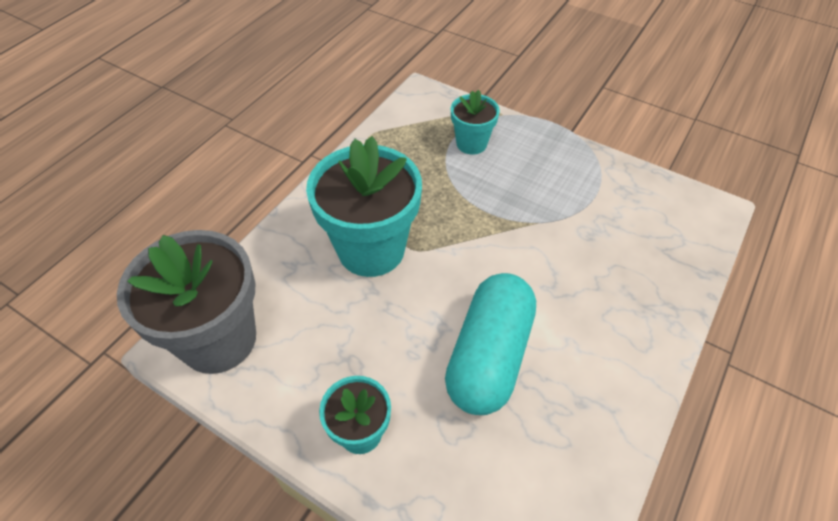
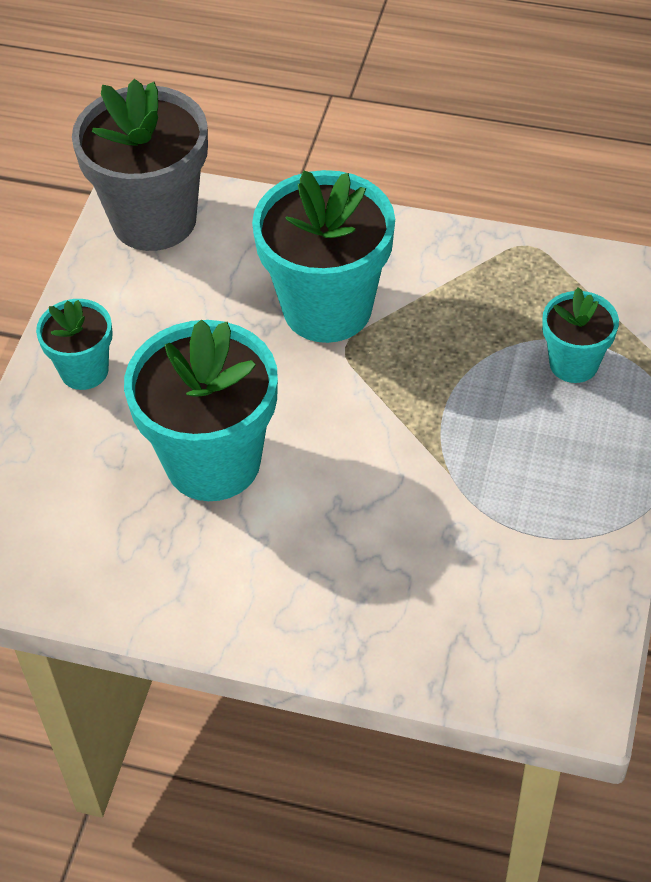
camera: 75 degrees right, 0 degrees up
(489, 356) = (213, 462): turquoise capsule -> turquoise flower pot

